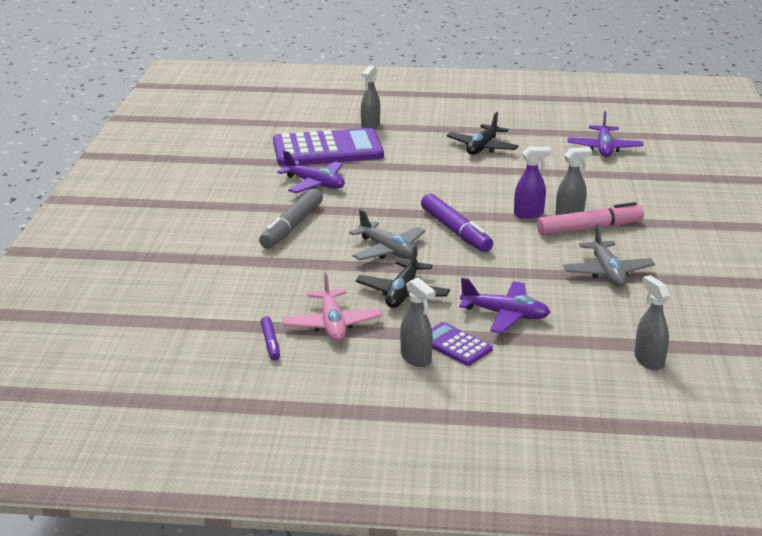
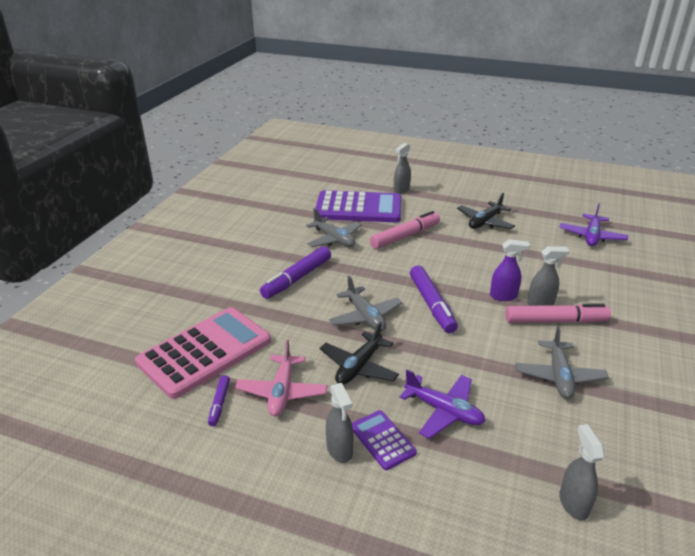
camera: 15 degrees right, 5 degrees up
(226, 304) = (205, 352): none -> pink calculator
(292, 226) = (297, 278): grey marker -> purple marker
(315, 184) = (334, 239): purple plane -> grey plane
(397, 171) = (405, 236): none -> pink marker

